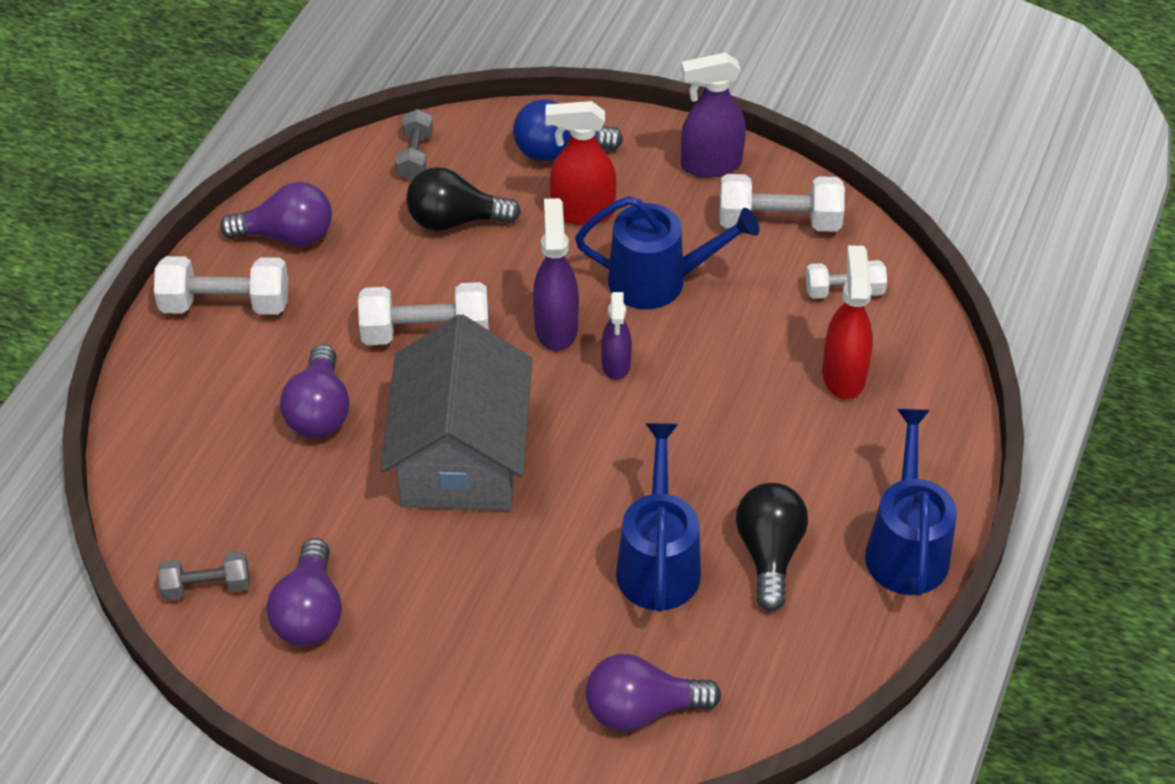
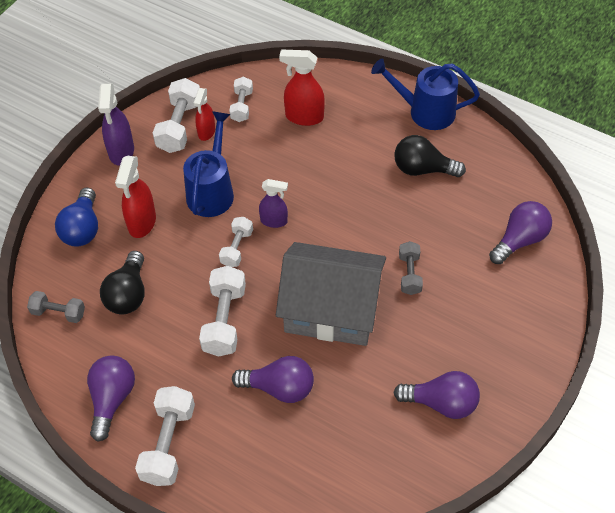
camera: 80 degrees left, 5 degrees up
(207, 586) = (415, 464): grey dumbbell -> grey dumbbell (409, 274)
(556, 327) = (237, 248): purple spray bottle -> white dumbbell
(642, 709) = (520, 240): purple light bulb -> purple light bulb turned 135 degrees counterclockwise
(658, 561) = (422, 220): blue watering can -> none
(776, 256) = (206, 132): none -> red spray bottle

